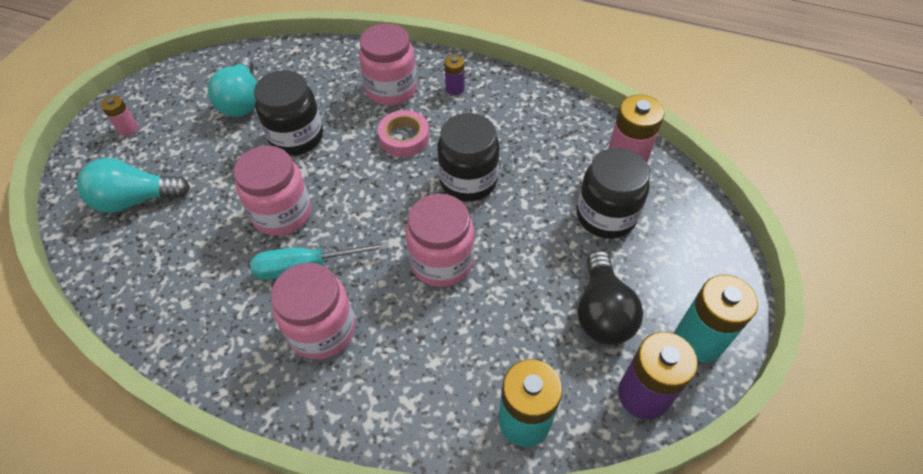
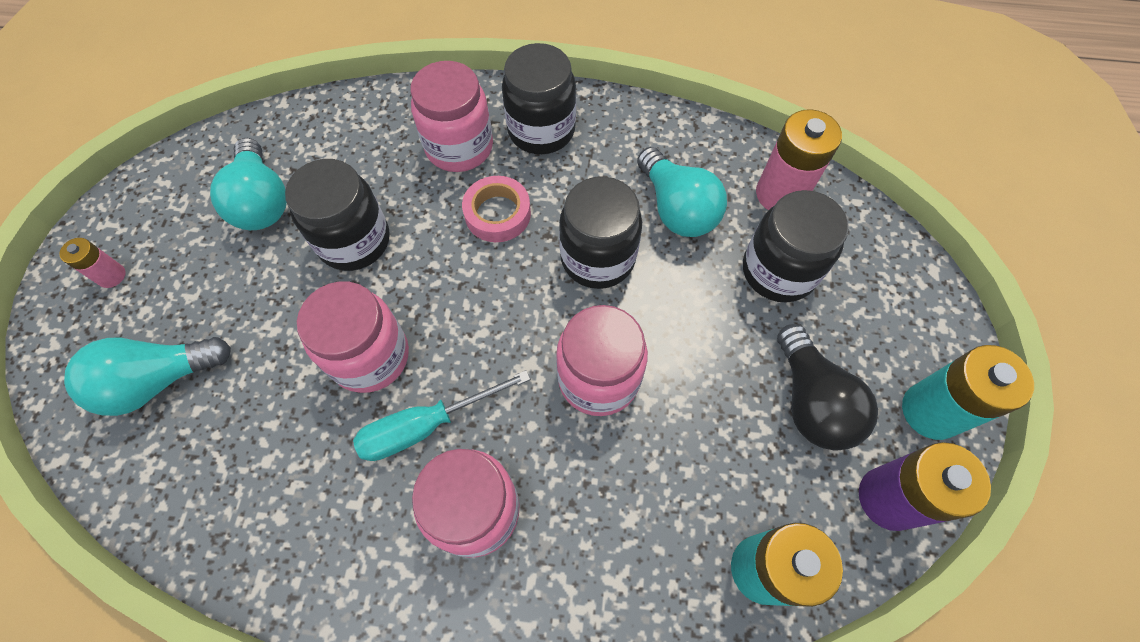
camera: 15 degrees left, 10 degrees up
(455, 88) = (541, 130): purple battery -> black jar
(540, 158) = (676, 208): none -> turquoise light bulb

